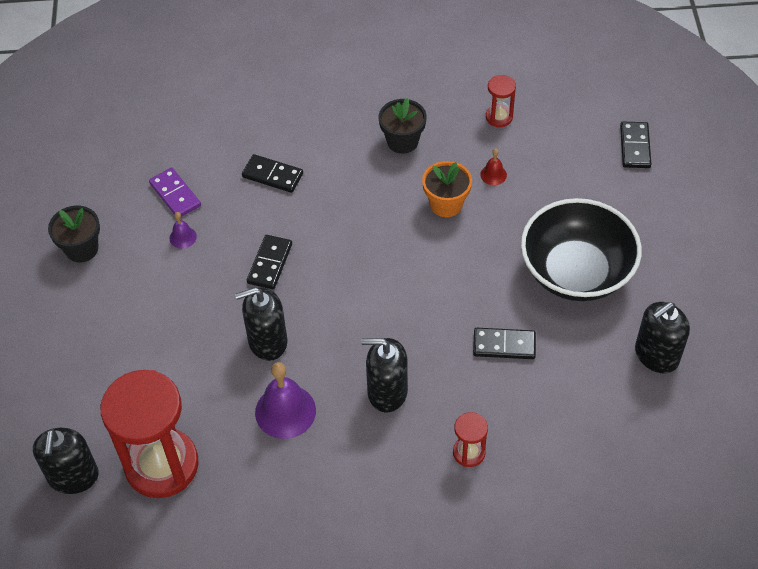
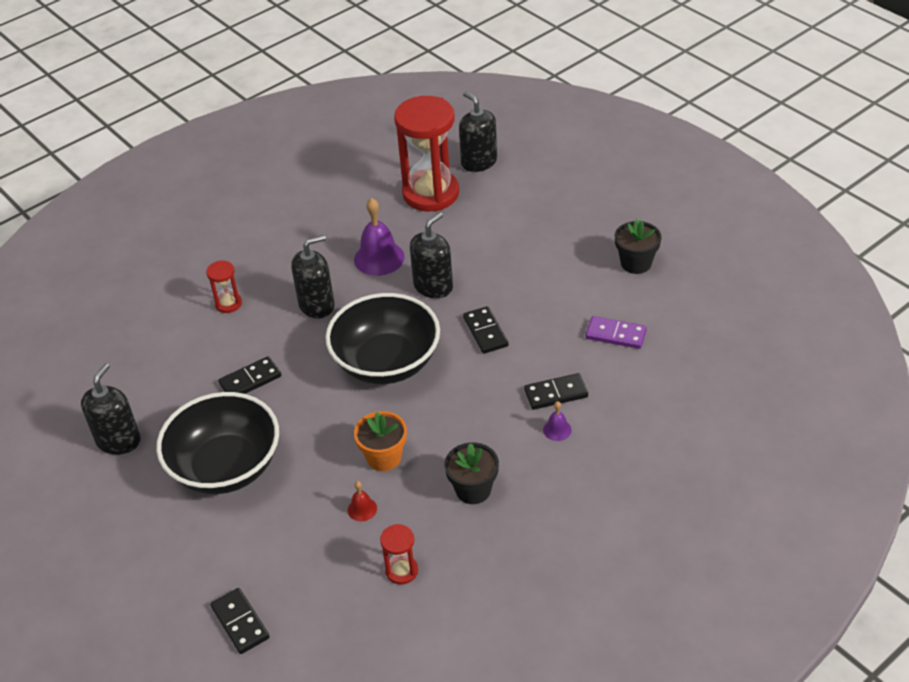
camera: 145 degrees right, 10 degrees down
(183, 237) = (572, 311): purple bell -> purple bell (557, 430)
(375, 287) = (386, 363): none -> black bowl

